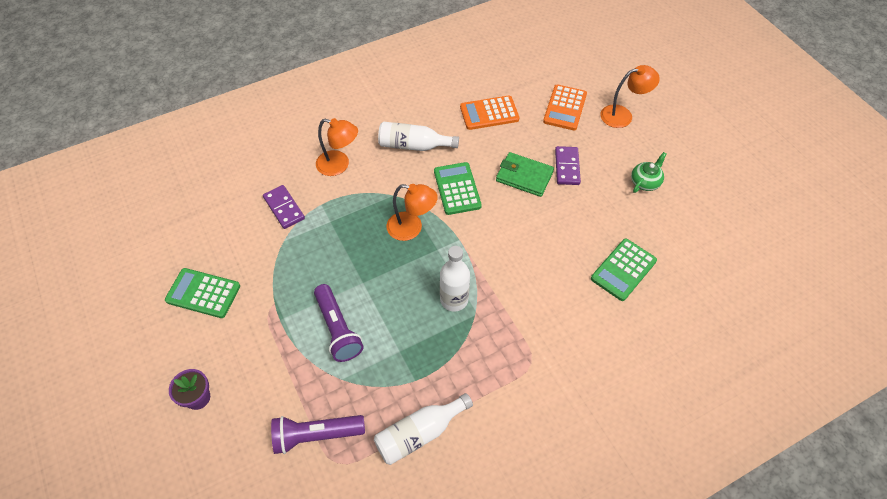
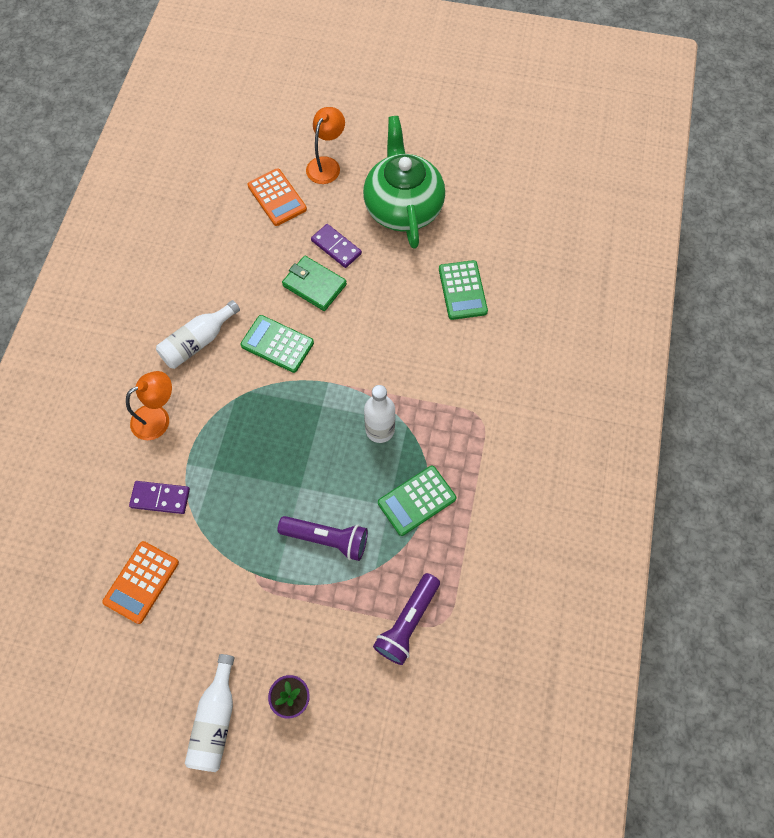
camera: 50 degrees left, 10 degrees up
(203, 293) = (188, 629): green calculator -> green calculator (416, 500)
(412, 228) = (283, 409): orange lamp -> none
(419, 433) = (470, 542): white bottle -> white bottle (215, 720)
(489, 113) = (224, 257): orange calculator -> orange calculator (141, 582)
(524, 176) = (314, 285): green wallet -> green wallet turned 60 degrees clockwise
(645, 182) = (403, 207): green teapot -> green teapot, size x2.46

